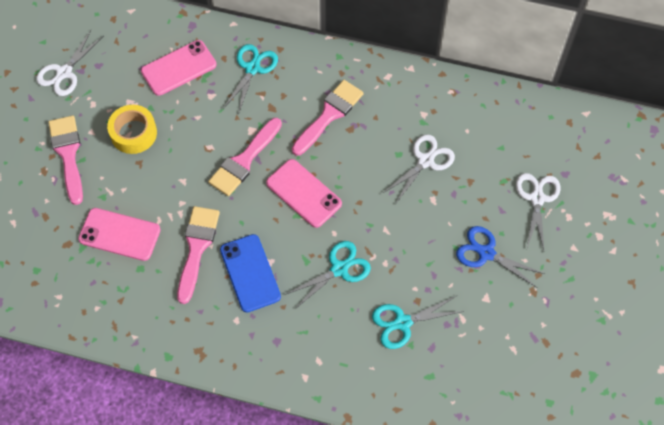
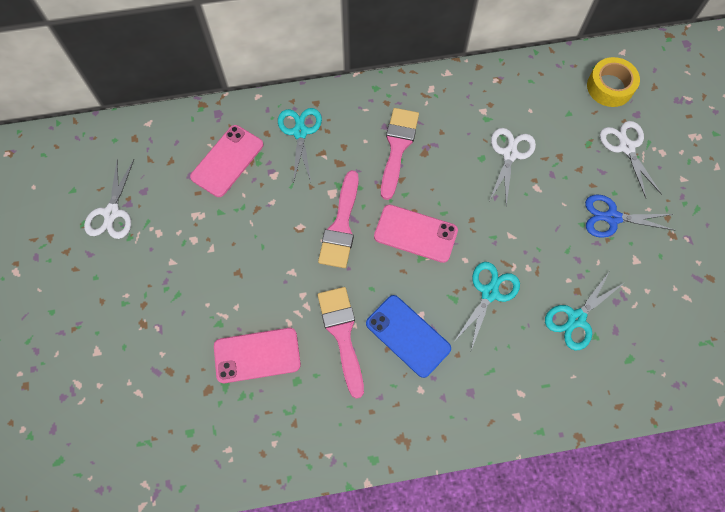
camera: 25 degrees left, 5 degrees up
(68, 154) = (159, 295): pink brush -> none
(133, 133) = (216, 245): yellow tape -> yellow tape (610, 87)

